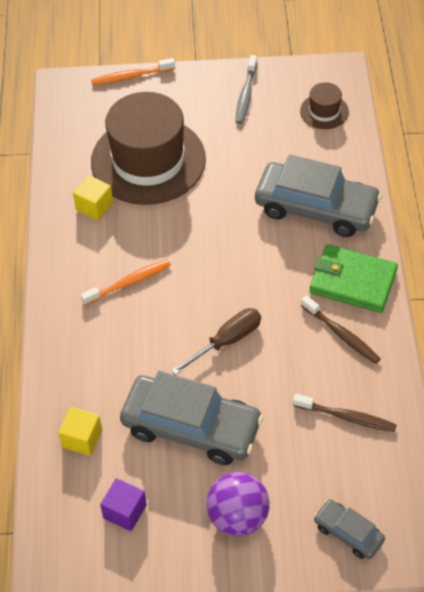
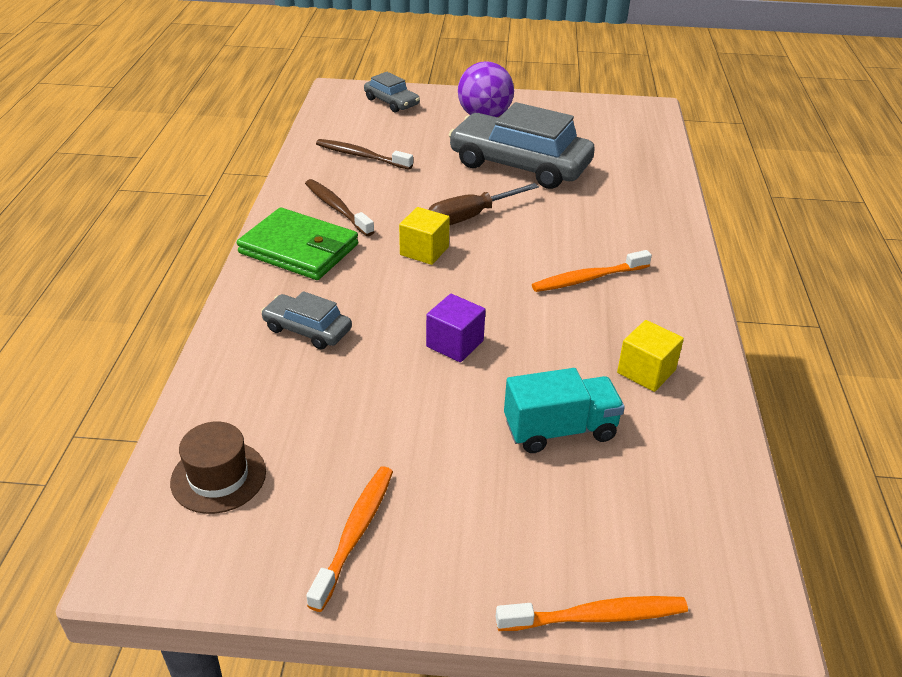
camera: 175 degrees left, 15 degrees down
(82, 438) = (631, 169): yellow cube -> yellow cube (424, 251)
(125, 511) = (586, 128): purple cube -> purple cube (455, 344)
(148, 160) = (560, 430): brown hat -> turquoise truck
(246, 95) = (355, 533): grey toothbrush -> orange toothbrush
(316, 208) = (307, 329): grey car -> grey car, size x0.49

